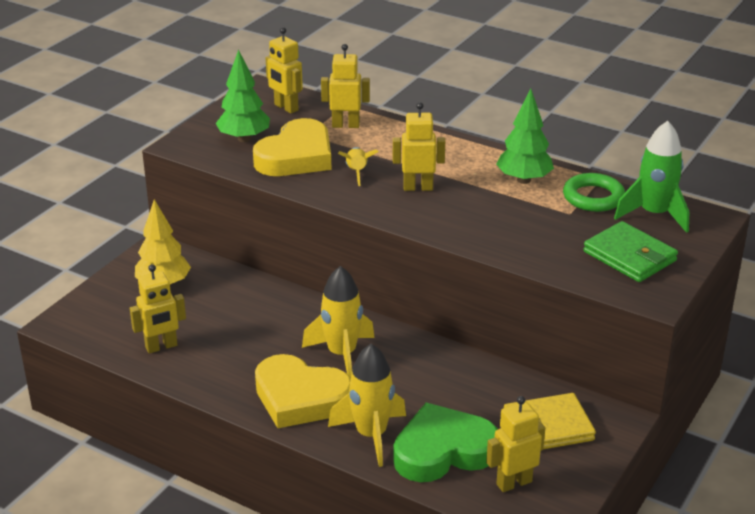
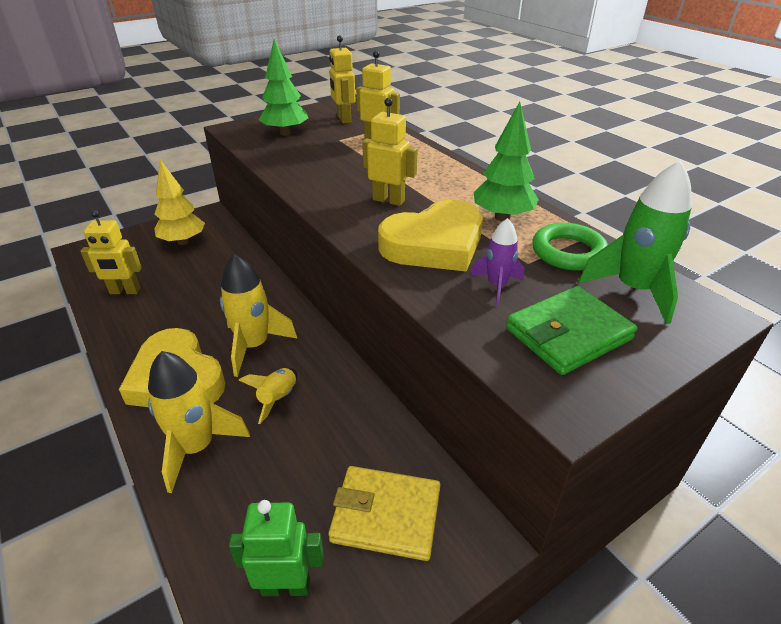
camera: 25 degrees right, 5 degrees up
(296, 156) = (310, 153): yellow heart -> yellow heart (434, 244)
(357, 172) = (347, 176): yellow rocket -> yellow rocket (278, 398)
(443, 451) = (248, 499): green heart -> none
(513, 483) = (286, 586): yellow robot -> green robot
(560, 236) = (497, 285): none -> purple rocket
(629, 256) = (568, 334): green wallet -> green wallet turned 75 degrees clockwise

